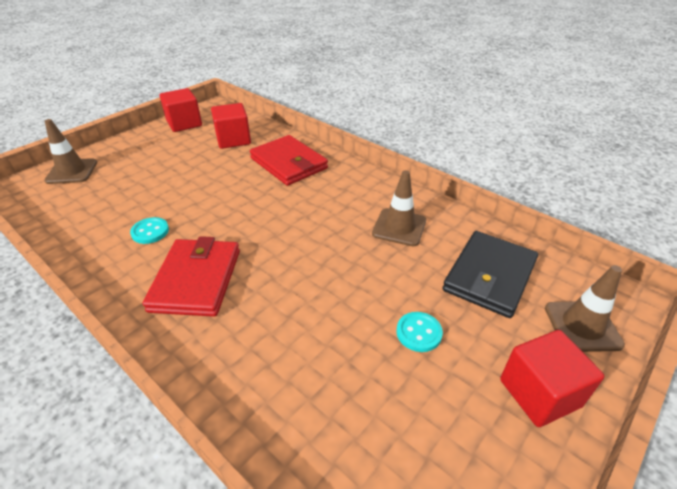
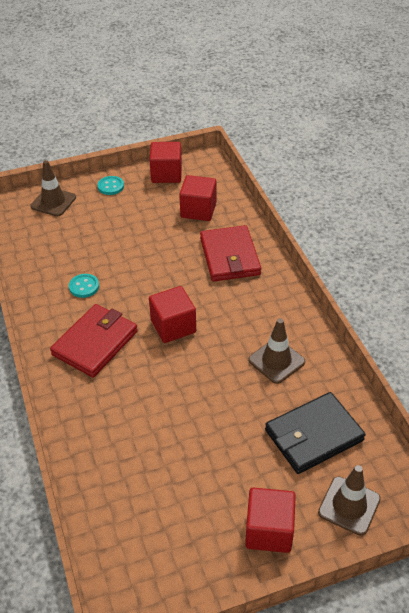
camera: 30 degrees right, 5 degrees up
(275, 234) = (173, 326): none -> red cube
(419, 333) = (221, 452): turquoise button -> turquoise button (111, 186)

